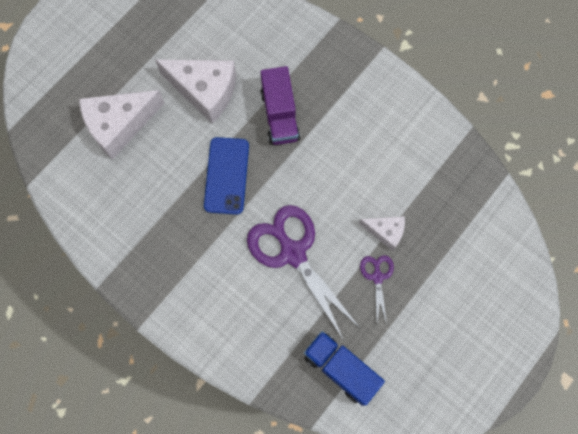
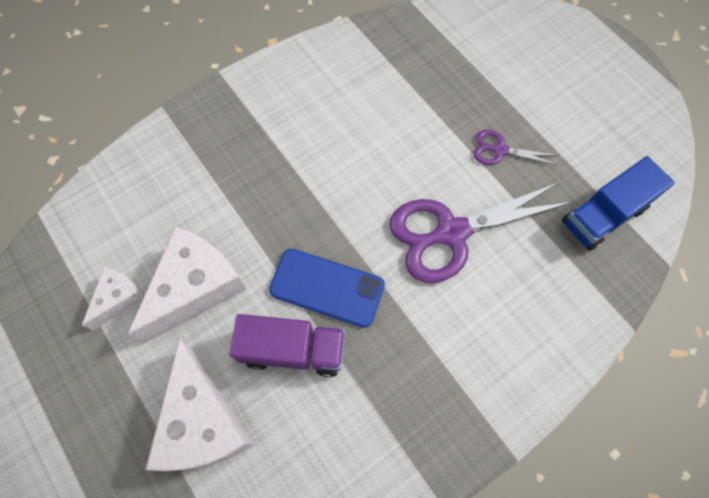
camera: 75 degrees left, 5 degrees down
(280, 115) = (265, 203): purple truck -> purple truck (293, 350)
(385, 232) = (448, 128): white cheese -> white cheese (119, 298)

